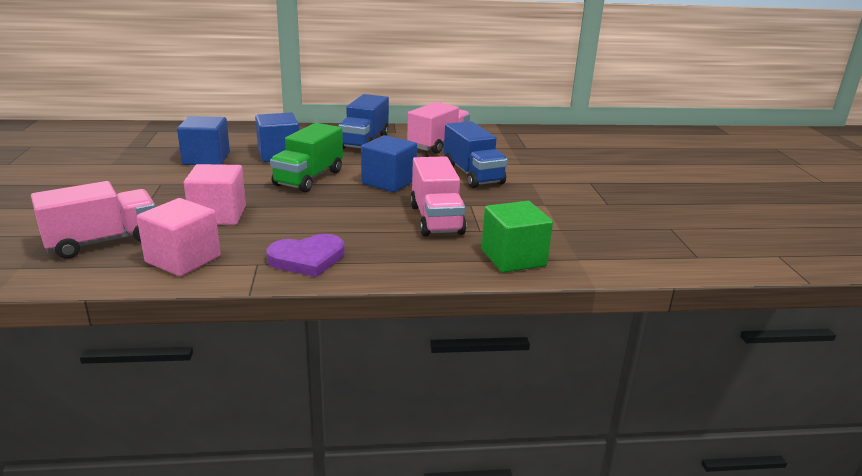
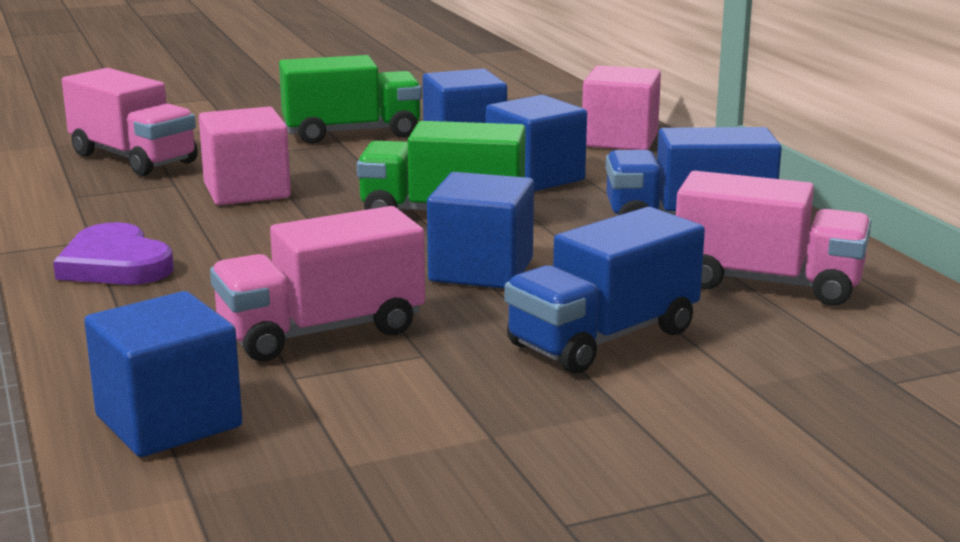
camera: 75 degrees right, 5 degrees down
(145, 179) = (352, 133): none -> green truck
(183, 259) = (93, 202): pink cube -> pink cube (620, 140)
(513, 258) = (168, 421): green cube -> blue cube

